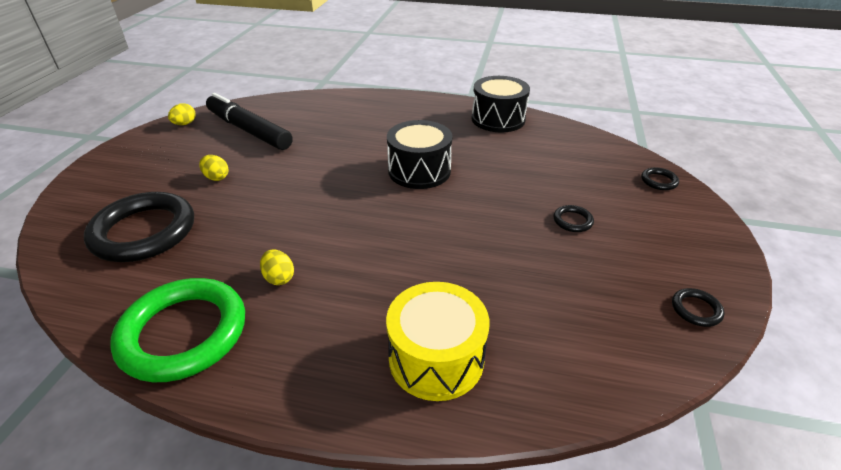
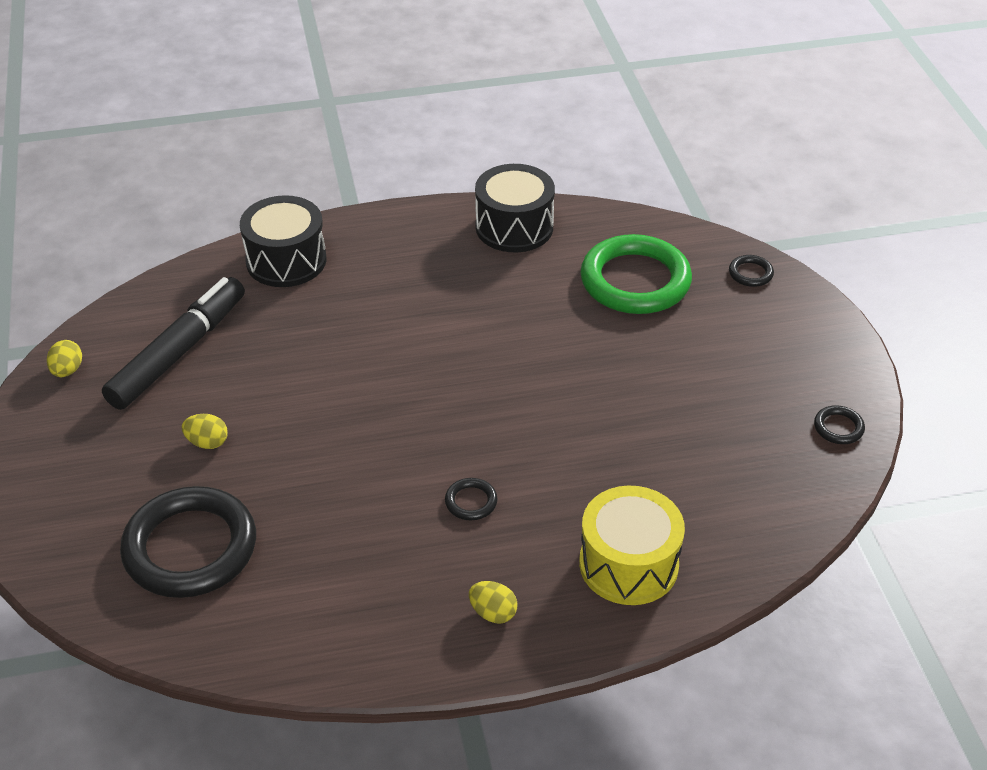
camera: 25 degrees left, 5 degrees up
(184, 333) = (359, 637): green ring -> green ring (635, 281)
(249, 130) = (179, 352): black marker -> black marker turned 105 degrees clockwise
(279, 278) = (409, 543): yellow egg -> yellow egg (493, 613)
(419, 171) = (466, 346): black drum -> black drum (286, 260)
(572, 221) = (681, 361): black ring -> black ring (471, 502)

